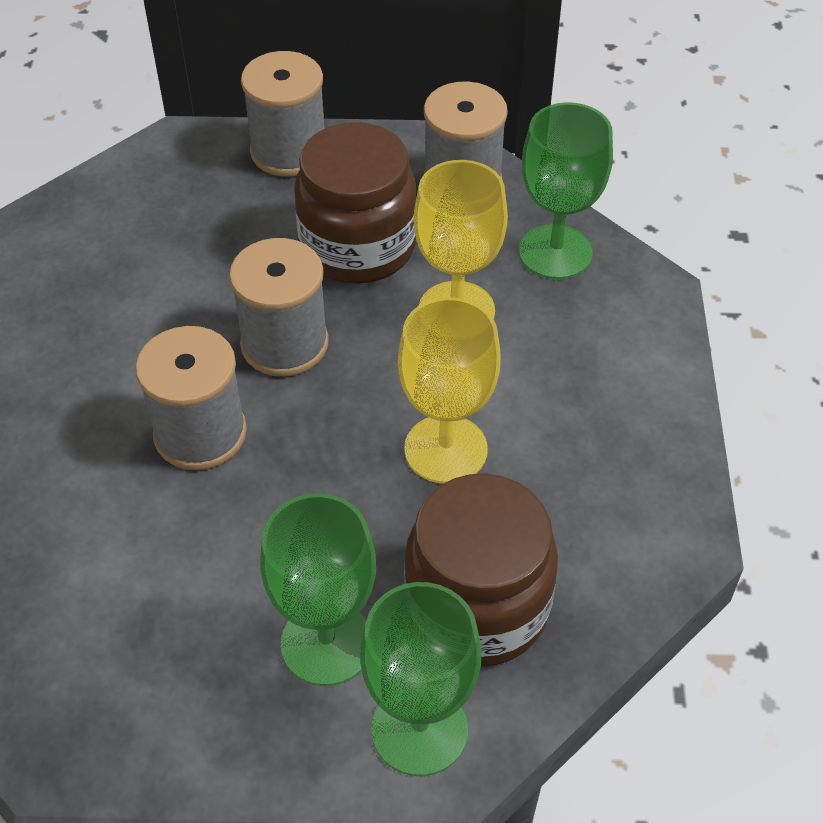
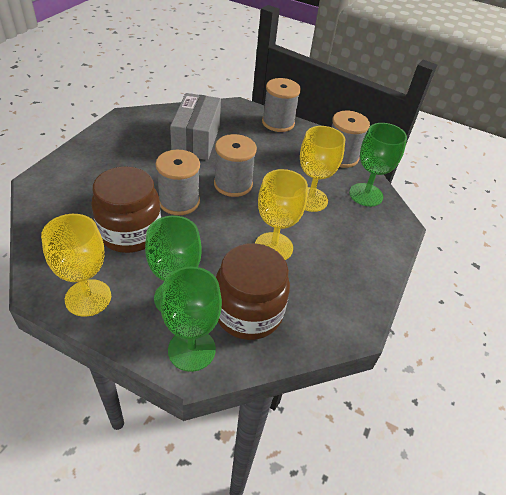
camera: 20 degrees right, 5 degrees down
(141, 267) = (196, 139): none -> grey box
(158, 726) = (88, 298): none -> yellow goblet
(358, 247) = (284, 163): brown jar -> brown jar (130, 232)

